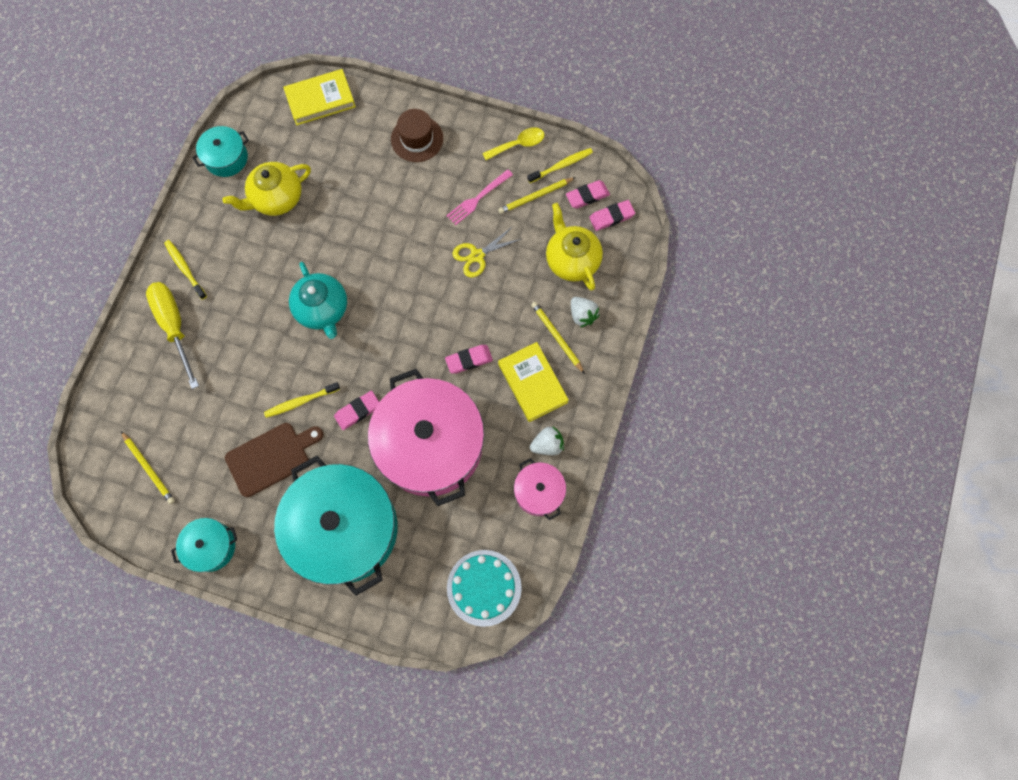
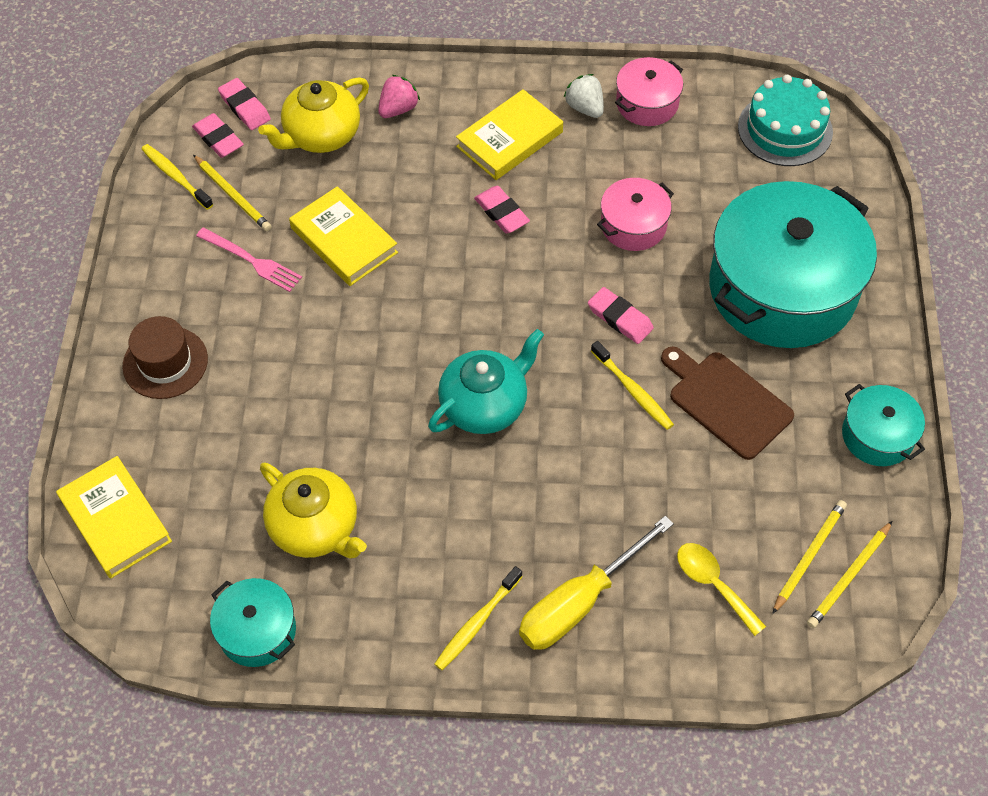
camera: 105 degrees left, 15 degrees down
(430, 445) = (633, 225): pink pot -> pink pot, size x0.46
(477, 256) = (344, 240): yellow scissors -> yellow book
(518, 144) = (150, 234): yellow spoon -> yellow spoon (713, 584)
(556, 337) = (437, 128): yellow pencil -> yellow pencil (849, 577)
(582, 315) = (398, 109): white strawberry -> pink strawberry

